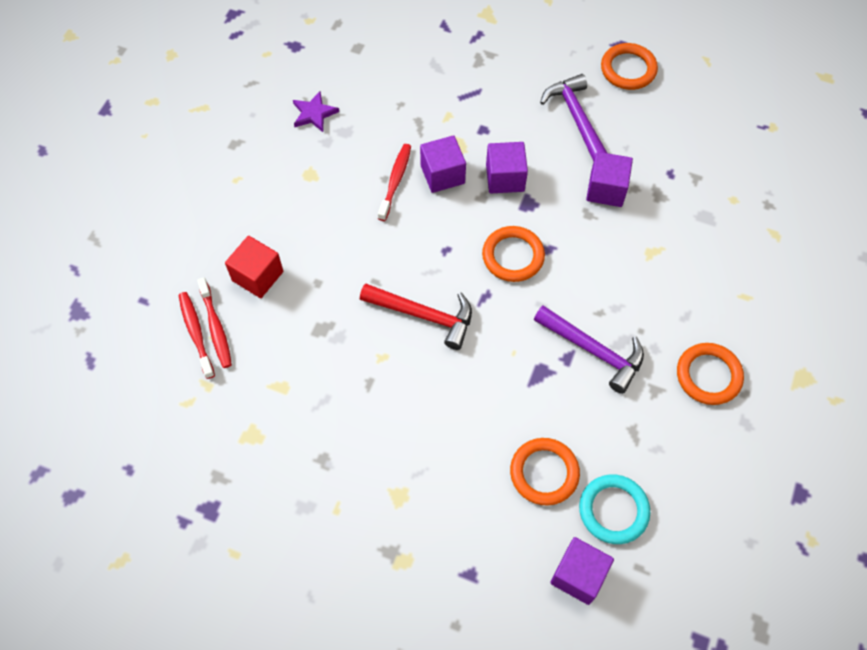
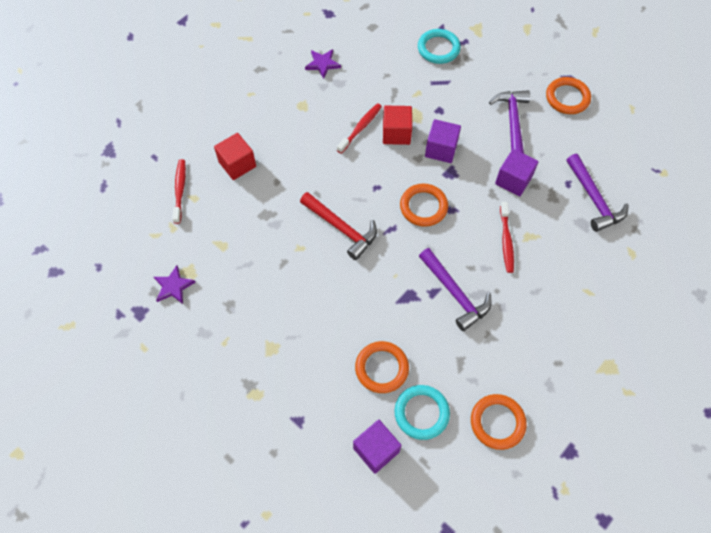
camera: 20 degrees right, 0 degrees up
(216, 327) = (195, 190): red toothbrush -> red toothbrush (506, 241)
(240, 461) = (173, 286): none -> purple star
(442, 174) = (396, 133): purple cube -> red cube
(450, 52) = (438, 48): none -> turquoise ring
(707, 183) = (593, 199): none -> purple hammer
(708, 375) = (535, 340): orange ring -> orange ring (497, 422)

